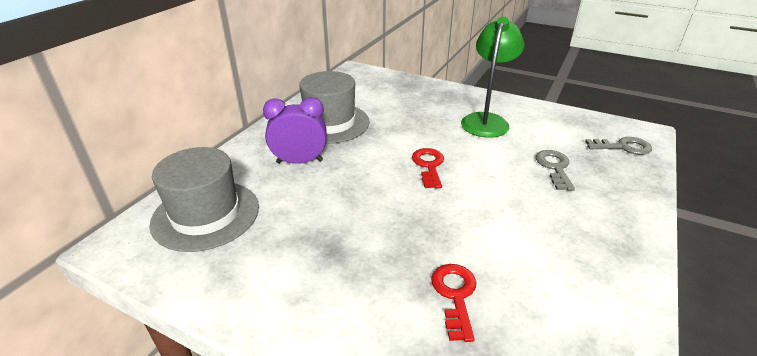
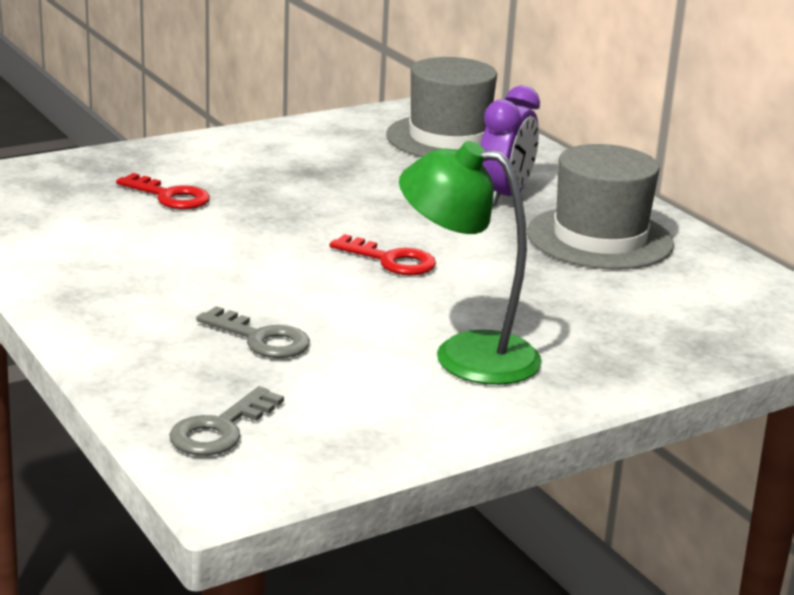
camera: 120 degrees right, 10 degrees down
(486, 120) = (465, 354): green lamp -> green lamp turned 150 degrees clockwise

